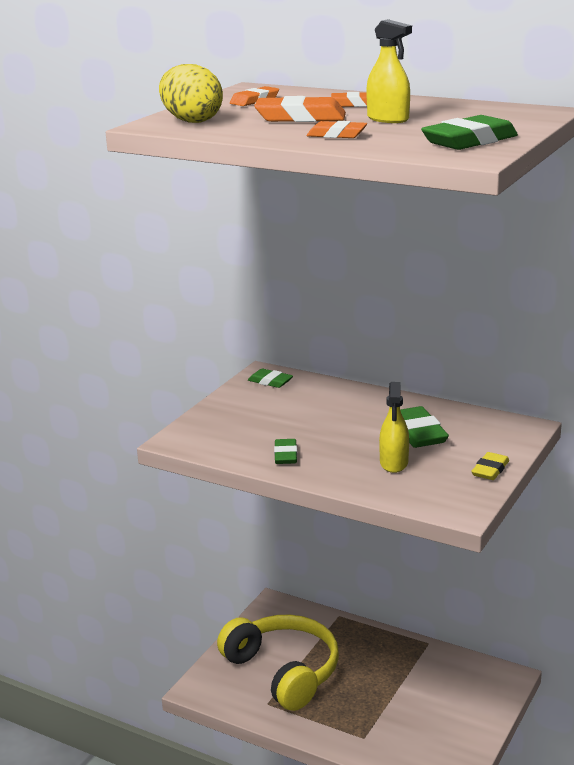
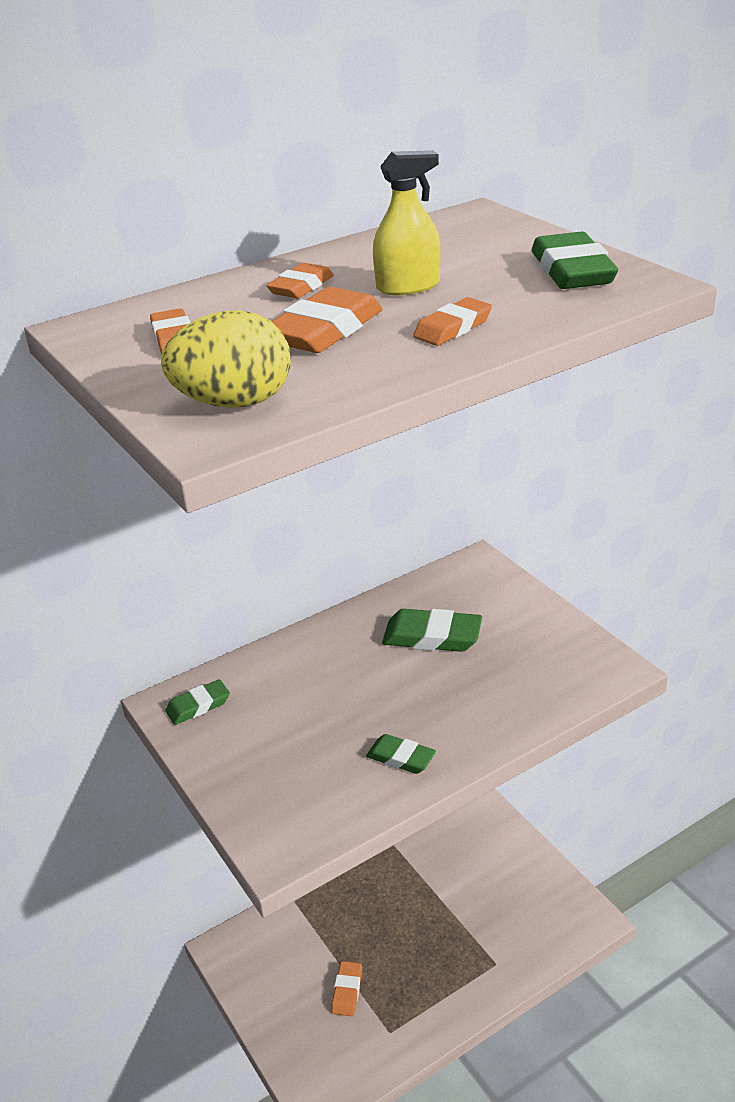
camera: 60 degrees left, 10 degrees up
(284, 671) = (347, 991): yellow headphones -> orange eraser
(394, 463) = (484, 678): yellow spray bottle -> none
(490, 470) = (547, 618): yellow eraser -> none

